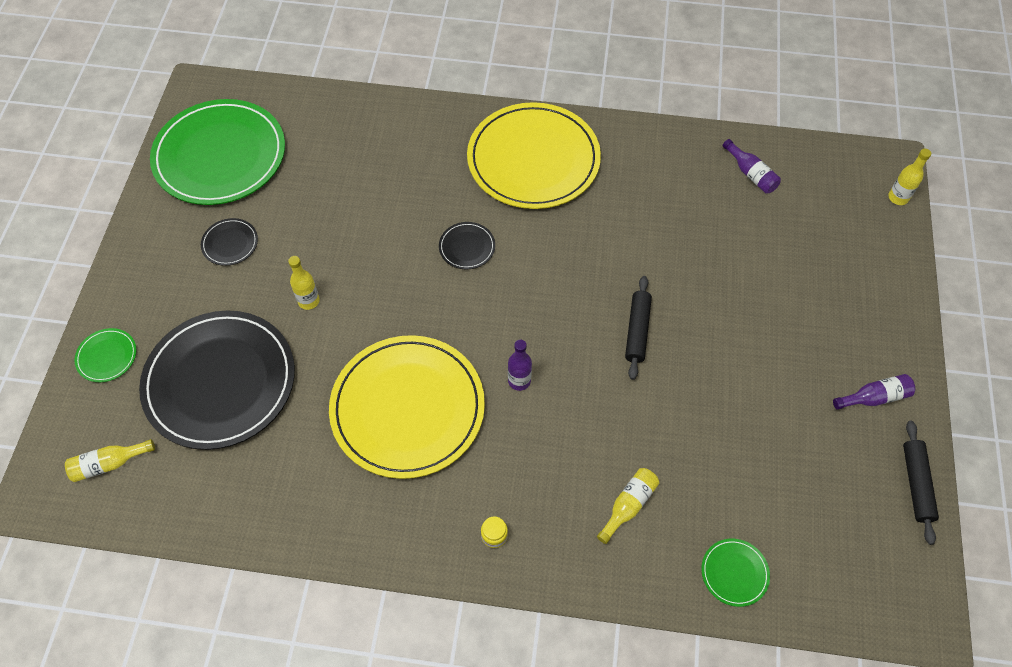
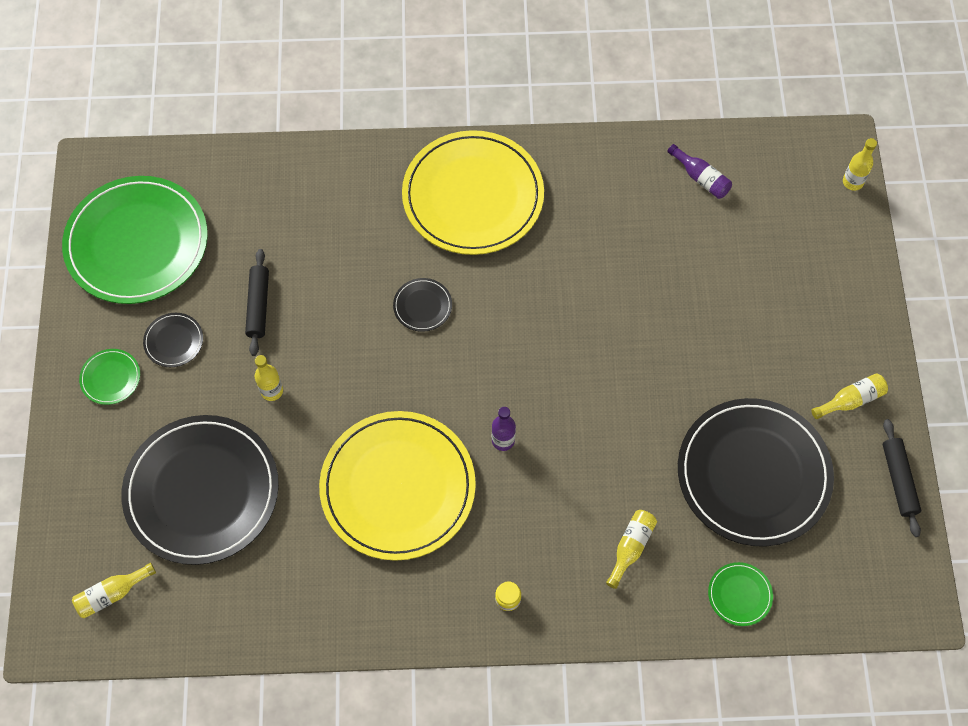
camera: 10 degrees left, 5 degrees up
(107, 356) = (78, 484): green plate -> green plate (110, 378)
(637, 331) = (611, 369): black rolling pin -> black rolling pin (258, 305)
(765, 453) = (753, 474): none -> black plate
(874, 397) = (850, 400): purple bottle -> yellow bottle

